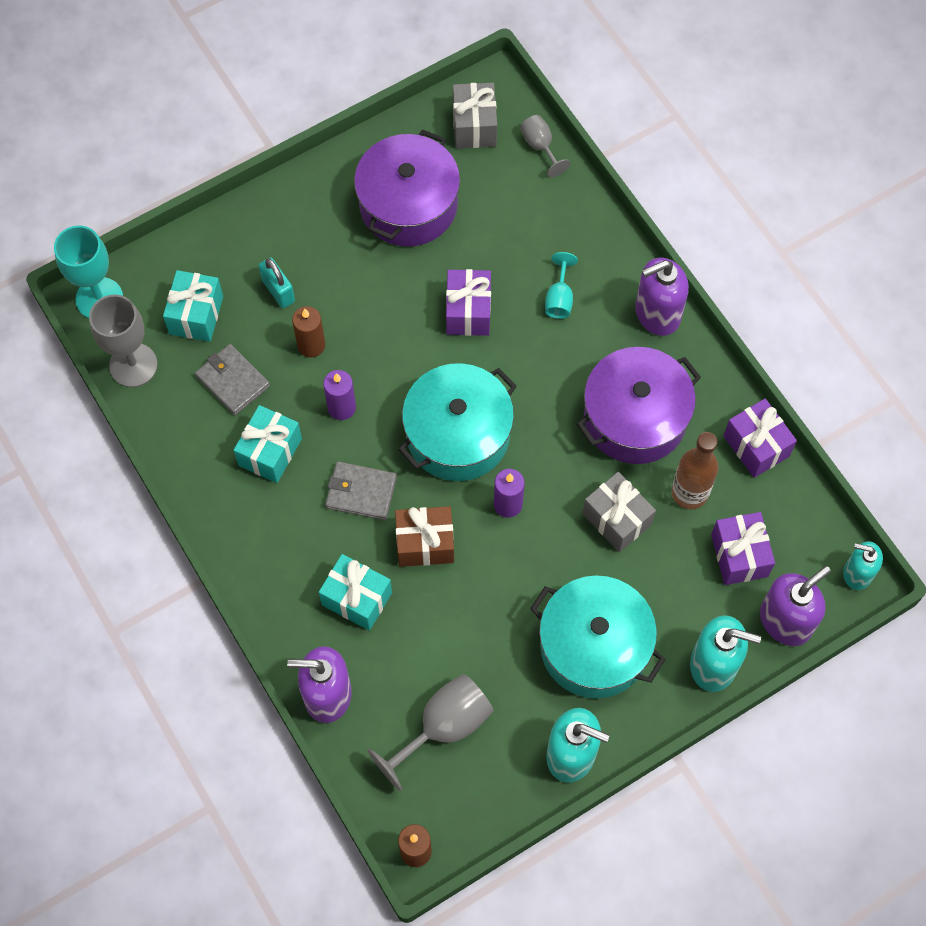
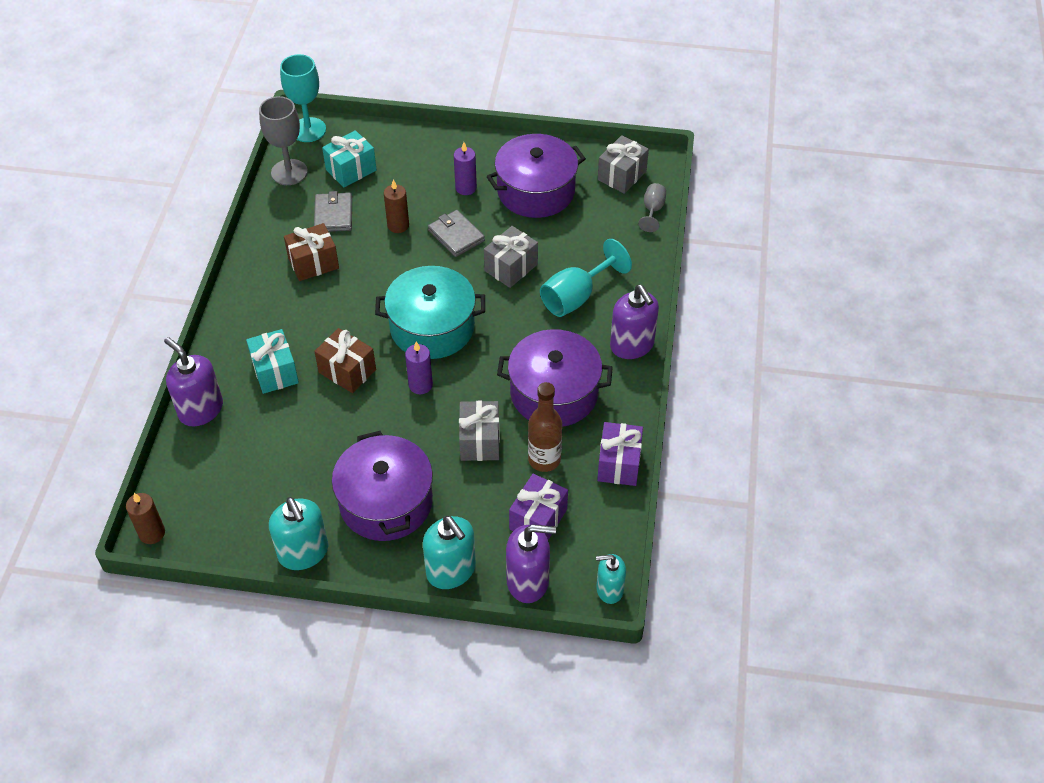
camera: 40 degrees right, 15 degrees down
(270, 452) = (313, 263): turquoise gift -> brown gift
(278, 291) = (410, 187): turquoise padlock -> none
(341, 407) = (379, 268): purple candle -> purple candle (466, 188)
(361, 492) = (341, 318): grey wallet -> grey wallet (456, 235)
(443, 727) = (245, 477): grey goblet -> none
(468, 312) = (511, 268): purple gift -> grey gift
(559, 298) = (576, 297): turquoise goblet -> turquoise goblet, size x1.78
(594, 646) = (386, 502): turquoise pot -> purple pot
(657, 313) = (632, 345): purple soap dispenser -> purple soap dispenser turned 135 degrees counterclockwise
(857, 573) = (609, 589): turquoise soap dispenser -> turquoise soap dispenser turned 60 degrees counterclockwise

